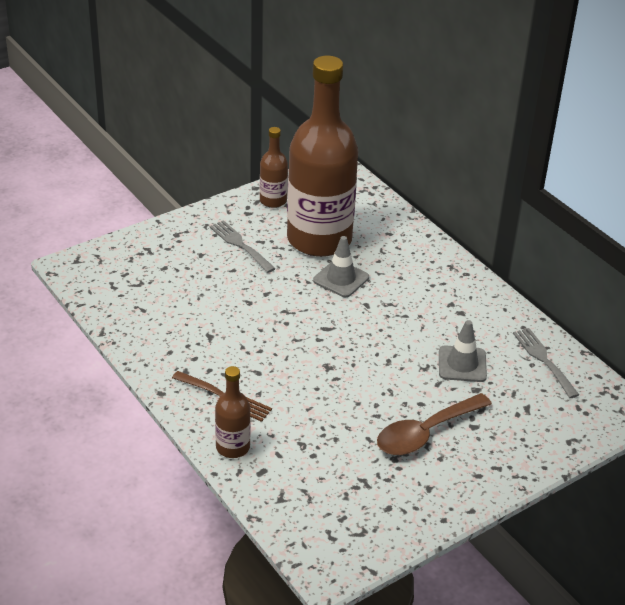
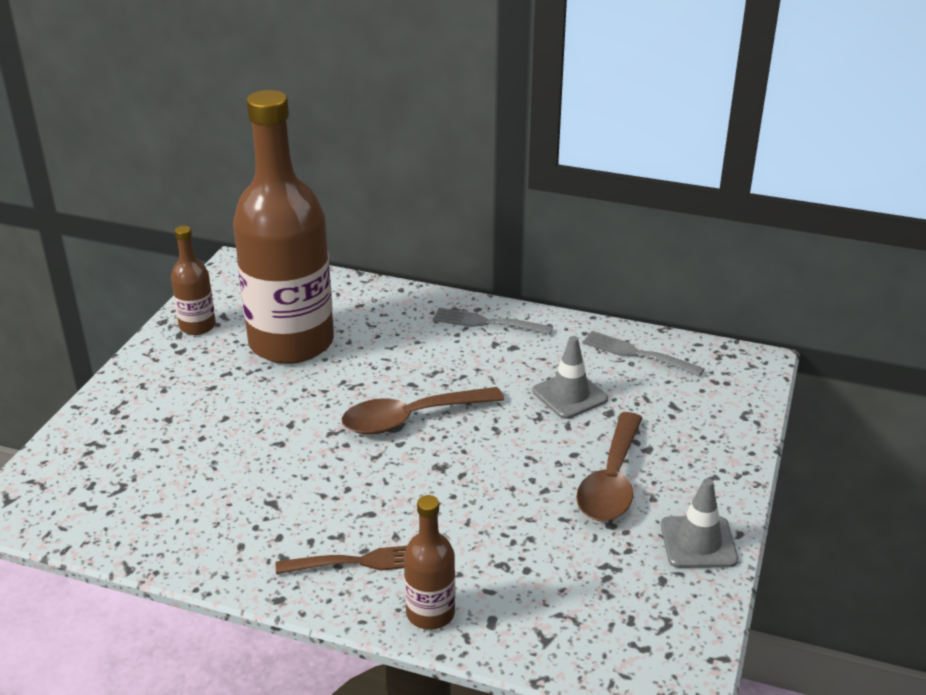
camera: 35 degrees left, 5 degrees down
(240, 245) = (207, 387): grey fork -> grey fork (487, 322)
(341, 279) = (357, 371): grey traffic cone -> grey traffic cone (698, 542)
(342, 327) = (411, 418): none -> brown spoon

